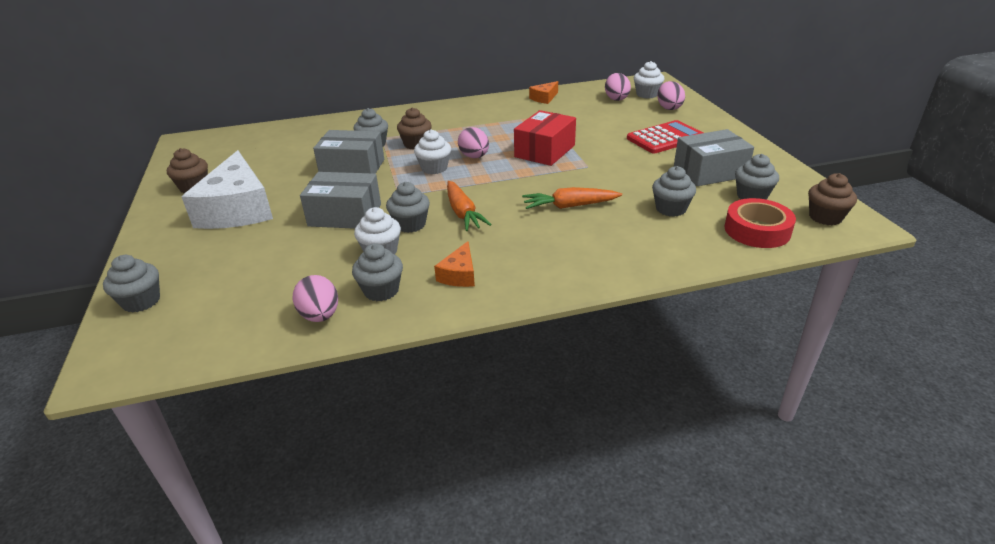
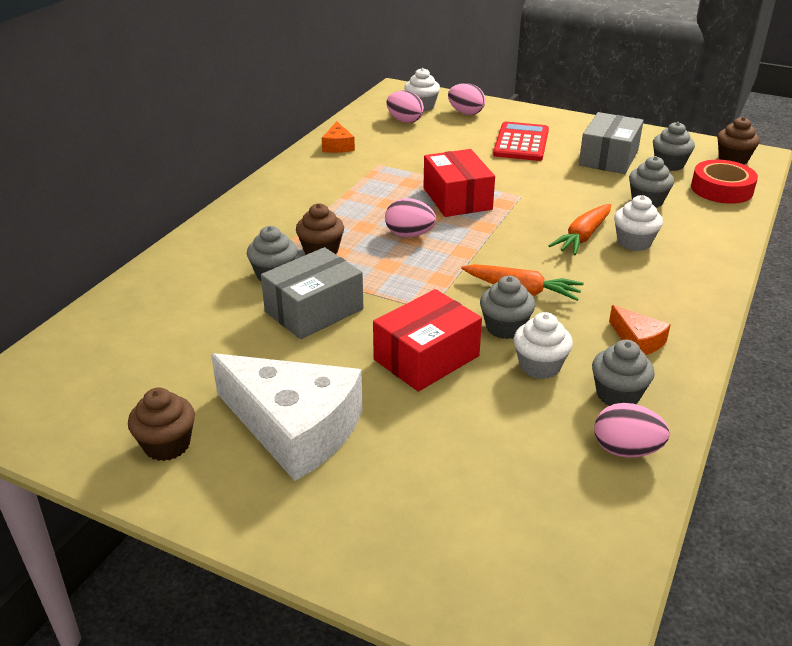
camera: 50 degrees left, 0 degrees up
(141, 301) = (444, 581): grey cupcake -> none
(345, 215) = (426, 358): grey box -> red box
(434, 168) = (399, 265): white cupcake -> white cupcake (634, 242)

